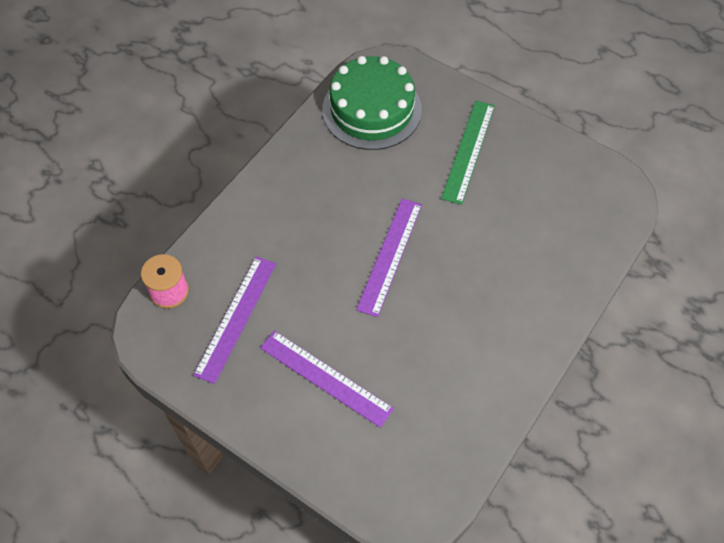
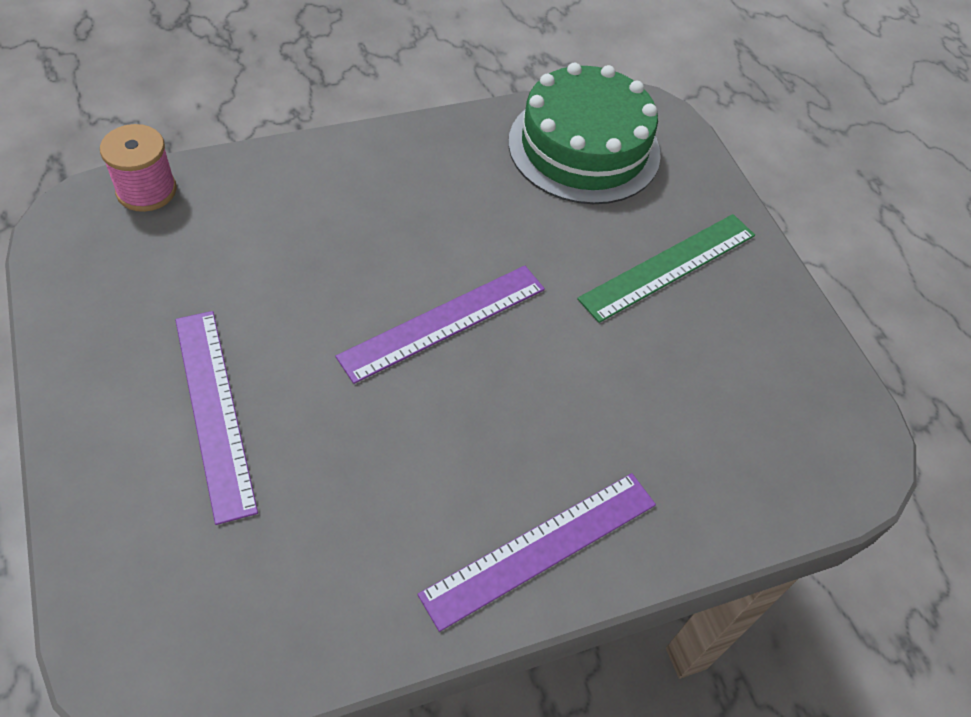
camera: 30 degrees right, 5 degrees down
(236, 318) = (186, 268): purple ruler -> purple ruler (541, 549)

